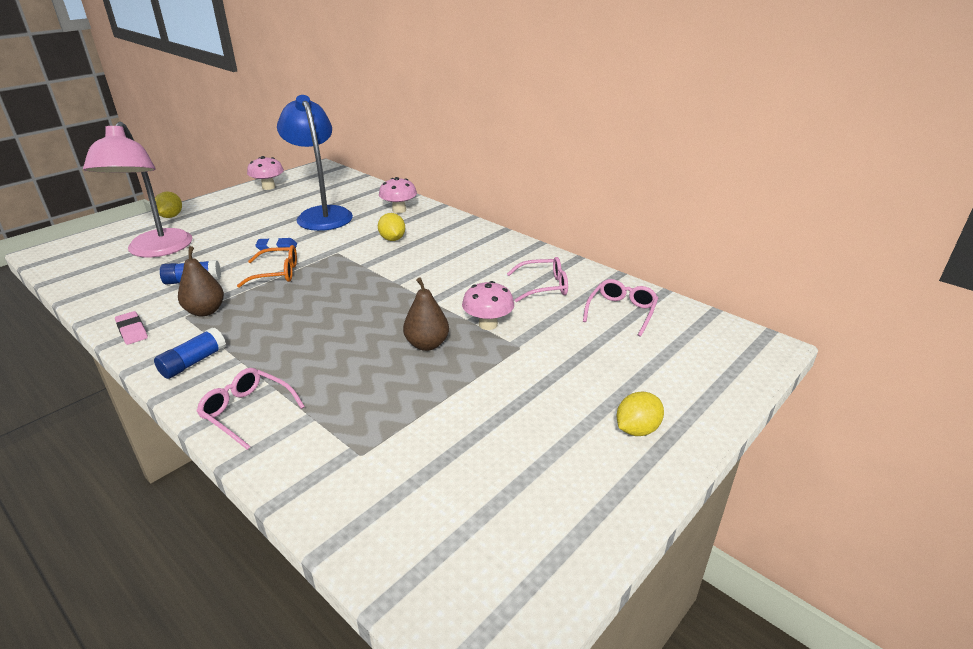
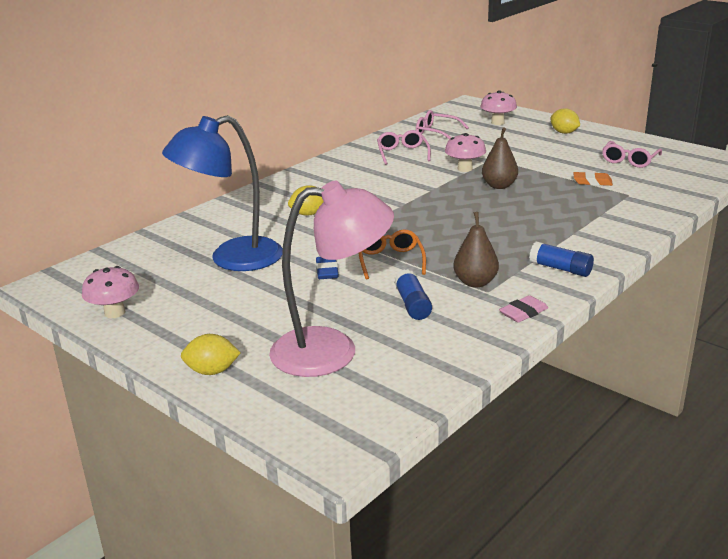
camera: 90 degrees left, 5 degrees down
(246, 411) = (610, 235): pink glasses -> pink glasses (629, 161)
(399, 210) = (230, 217): pink mushroom -> pink mushroom (497, 123)
(418, 426) = (592, 182): none -> orange eraser

